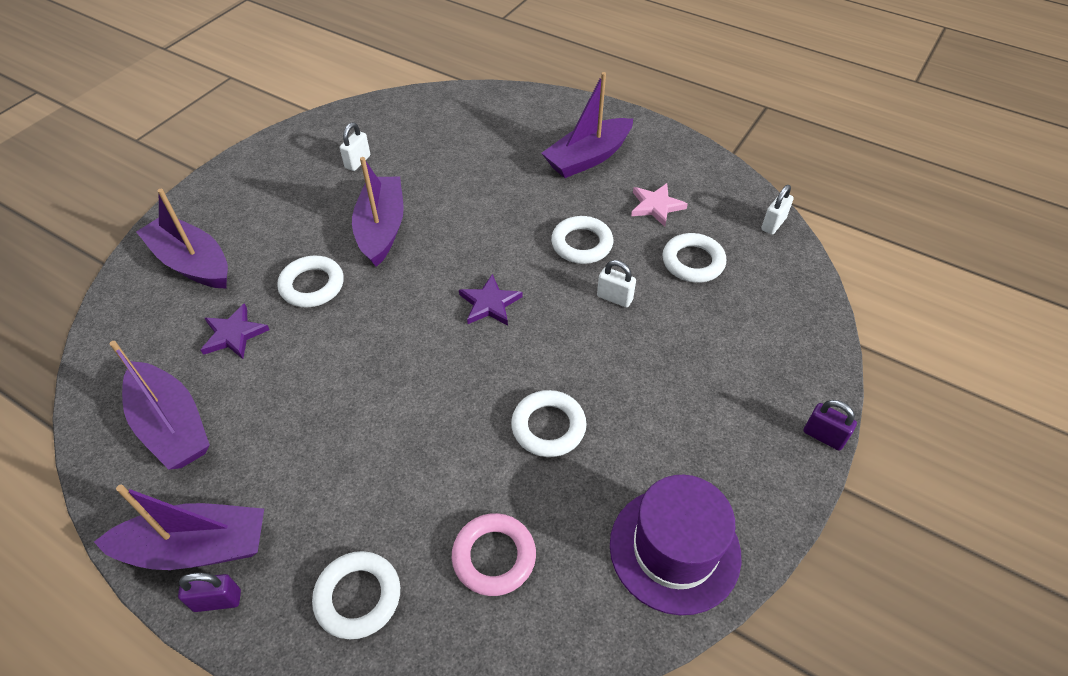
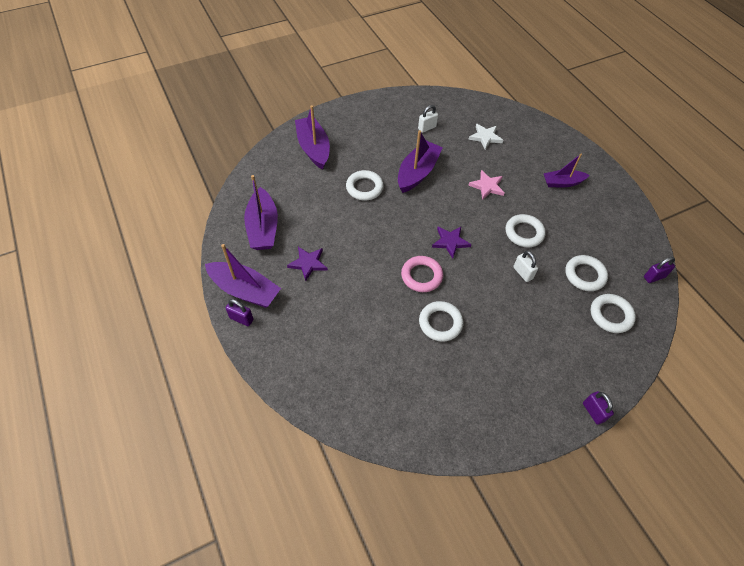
camera: 30 degrees right, 5 degrees up
(234, 334) = (313, 195): purple star -> purple star (308, 263)
(358, 597) = (301, 352): white ring -> white ring (611, 315)
(449, 141) = (485, 137): none -> white star
(494, 557) = (373, 371): pink ring -> pink ring (421, 276)
(588, 158) = (562, 183): purple boat -> purple boat, size x0.65
(656, 206) = (585, 231): pink star -> pink star (487, 186)
(674, 549) = (466, 420): purple hat -> none
(773, 224) = (654, 277): white padlock -> purple padlock

